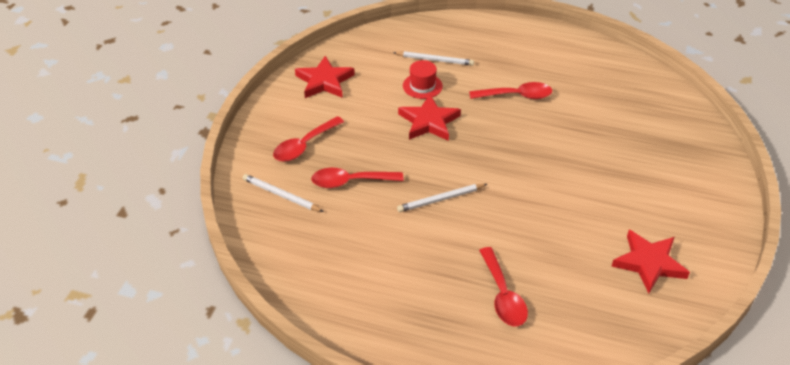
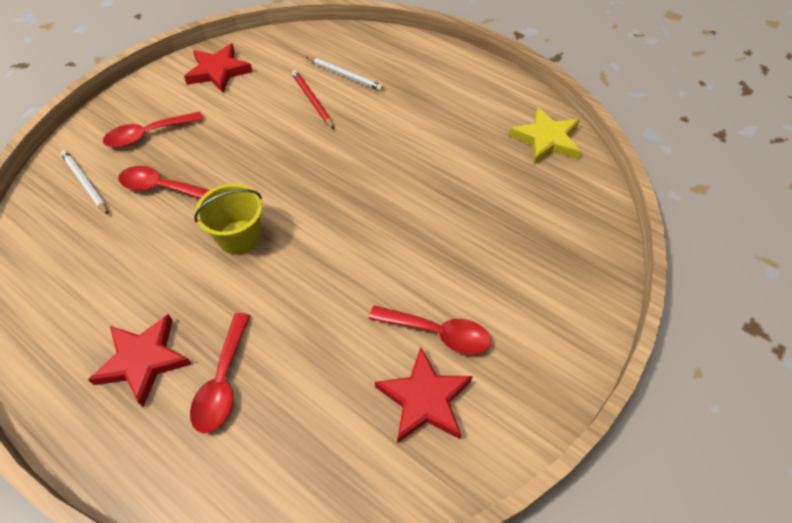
camera: 20 degrees right, 10 degrees up
(422, 86) = (312, 101): red hat -> red pencil
(429, 122) = (290, 142): red star -> red star (143, 360)
(441, 199) = (239, 237): white pencil -> yellow bucket
(516, 96) = (405, 137): red spoon -> red spoon (438, 333)
(622, 71) = (546, 139): none -> yellow star

